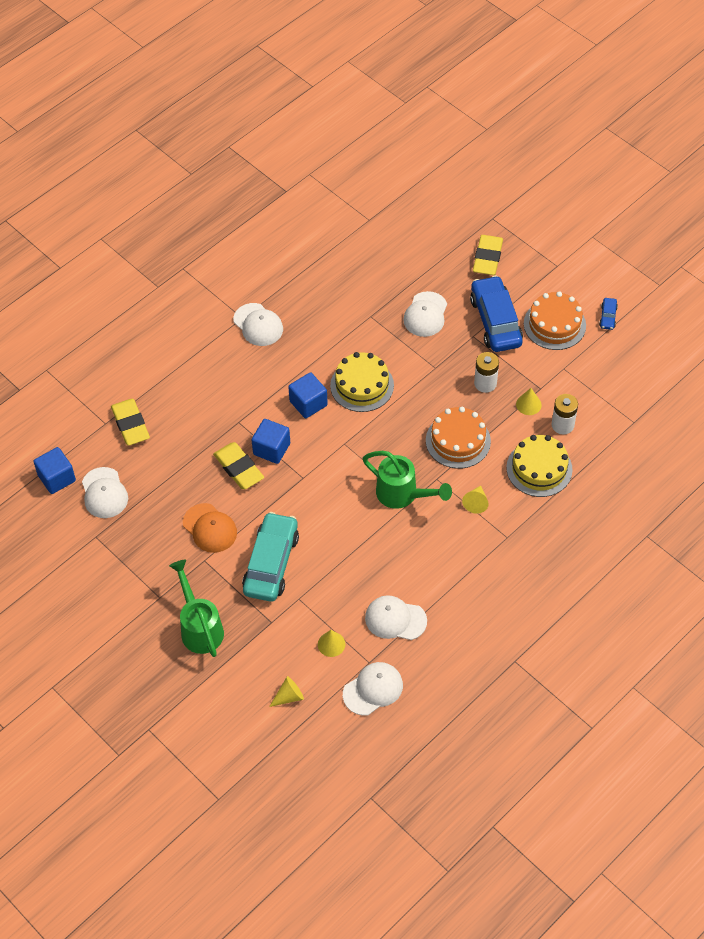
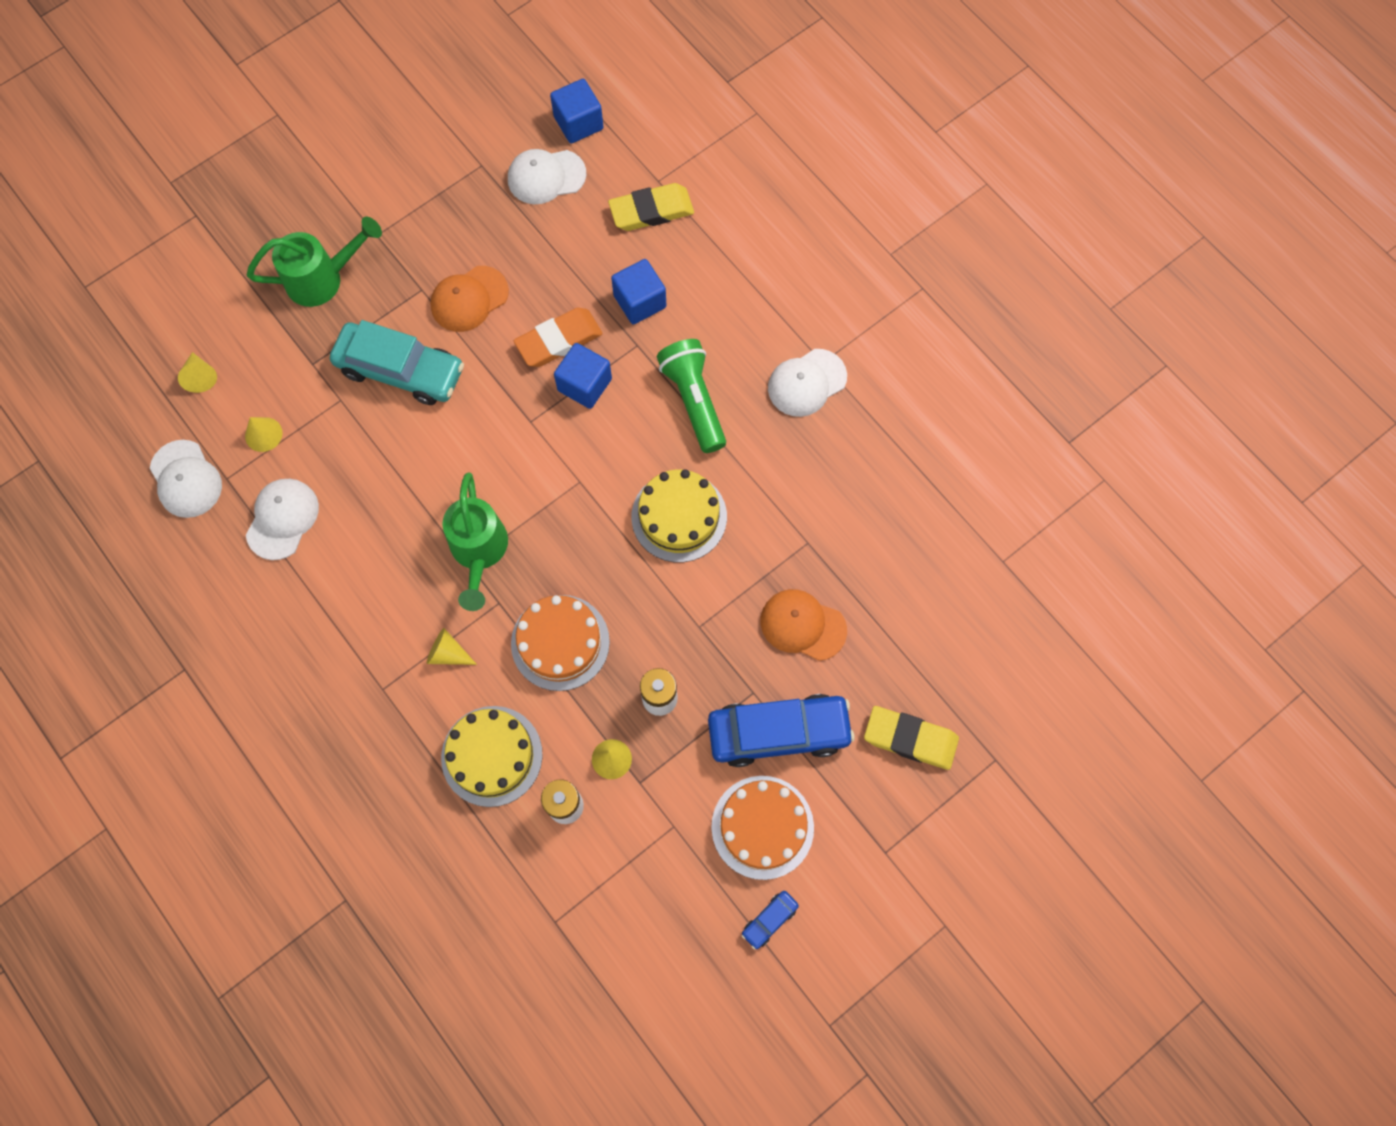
camera: 95 degrees right, 15 degrees up
(239, 468) = (559, 340): yellow eraser -> orange eraser
(277, 385) = (694, 401): none -> green flashlight
(308, 403) = (656, 439): blue cube -> blue cube (640, 301)
(403, 495) = (479, 552): green watering can -> green watering can turned 45 degrees counterclockwise
(425, 314) = (802, 625): white cap -> orange cap
(608, 317) = (769, 920): blue car -> blue car turned 60 degrees counterclockwise

